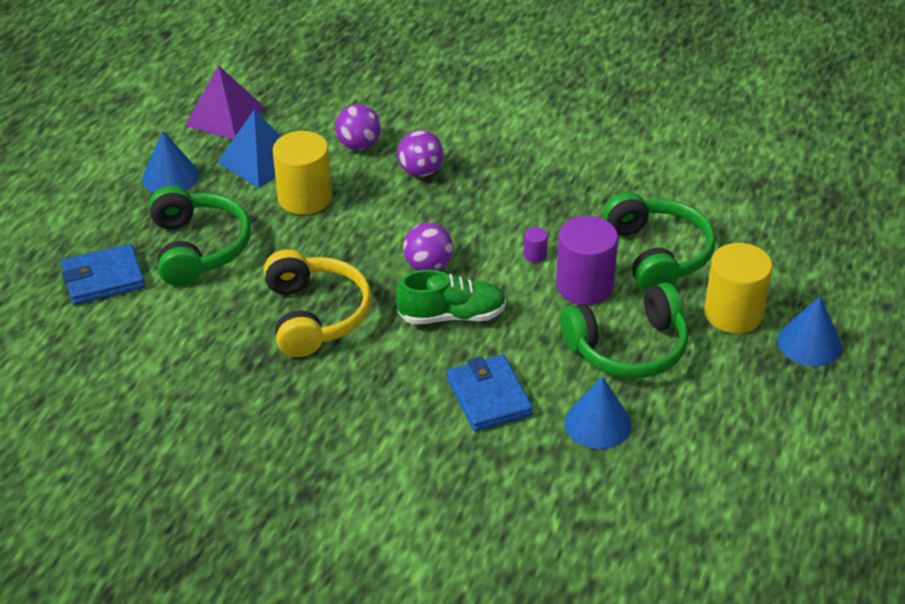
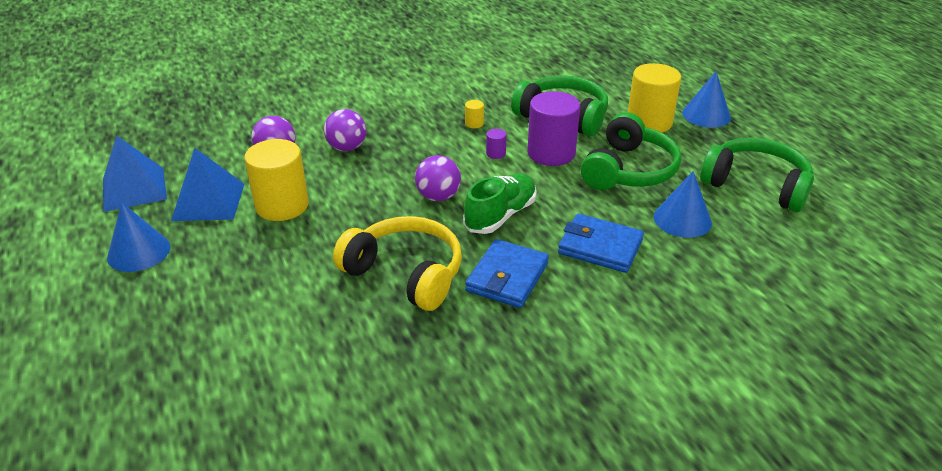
camera: 45 degrees left, 5 degrees down
(103, 278) = (175, 360): blue wallet -> blue wallet (507, 277)
(198, 248) = (238, 286): green headphones -> green headphones (756, 185)
(225, 116) = (134, 189): purple pyramid -> blue pyramid
(561, 212) = (474, 124): none -> yellow cylinder

